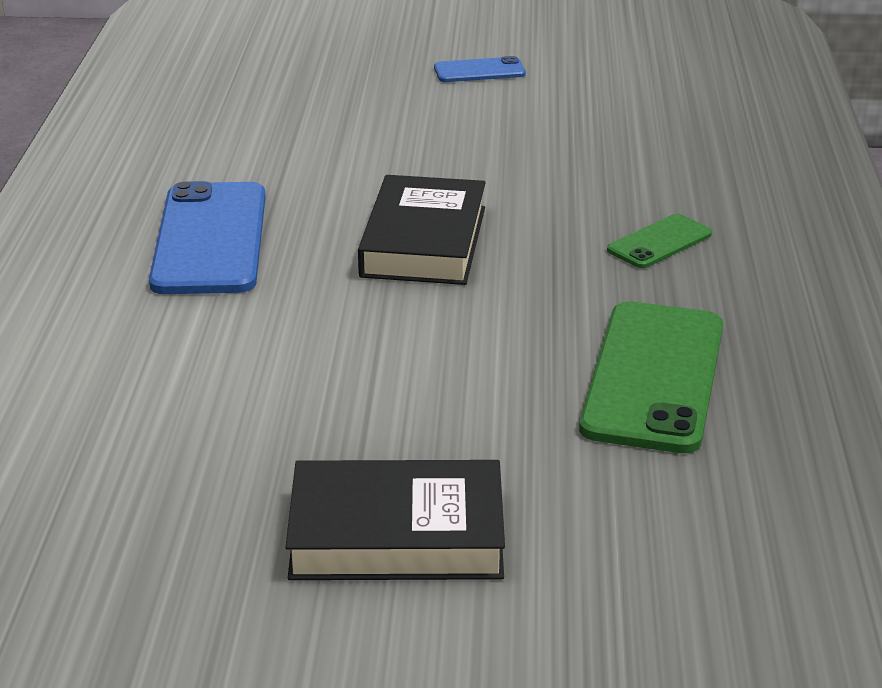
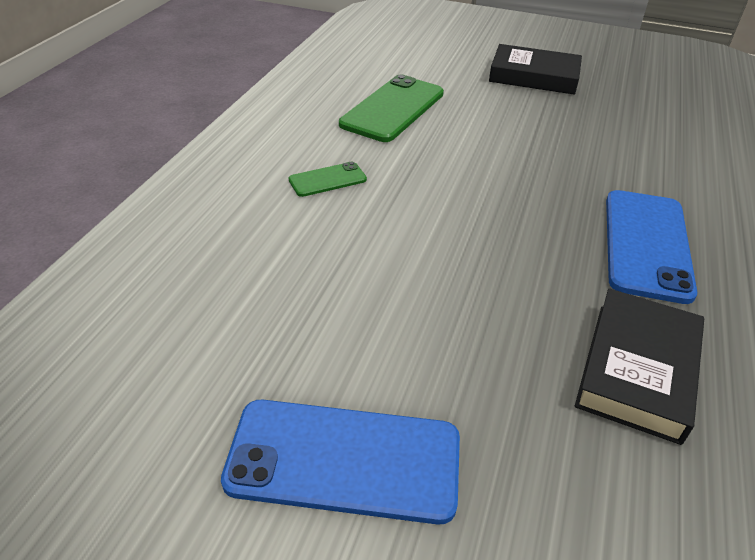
camera: 165 degrees left, 10 degrees up
(424, 241) = (486, 211): black book -> black book (637, 369)
(479, 71) = (344, 459): blue phone -> blue phone, size x1.96

